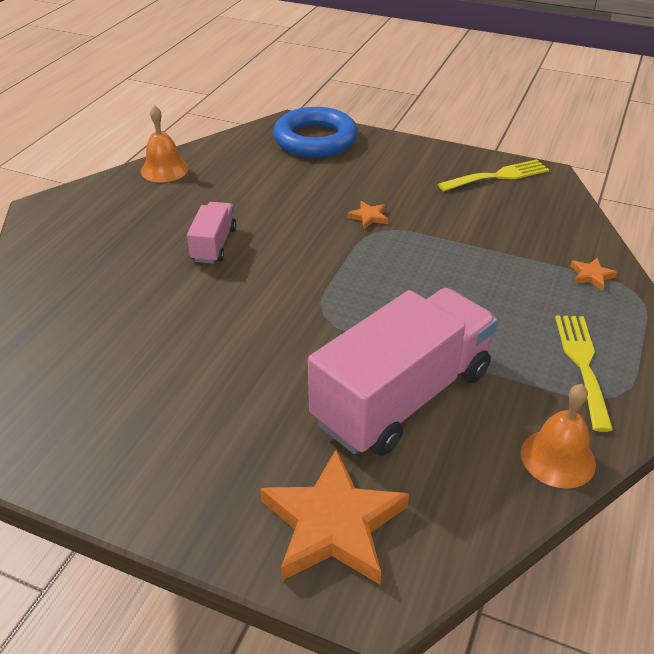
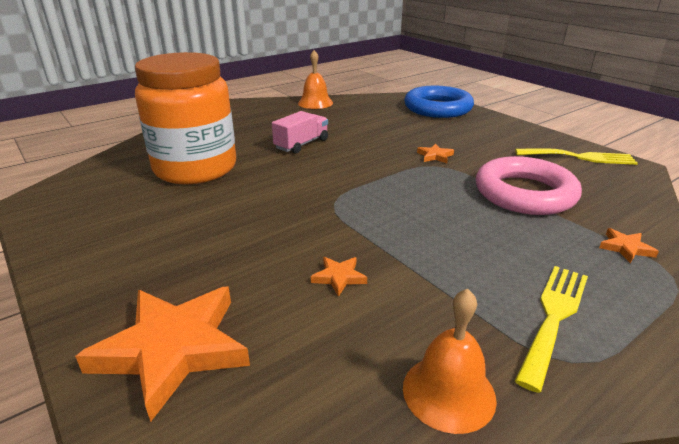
camera: 30 degrees right, 10 degrees down
(126, 323) = (195, 168): none -> orange jar
(402, 397) = (339, 277): pink truck -> orange star
(482, 240) = (524, 193): none -> pink ring

